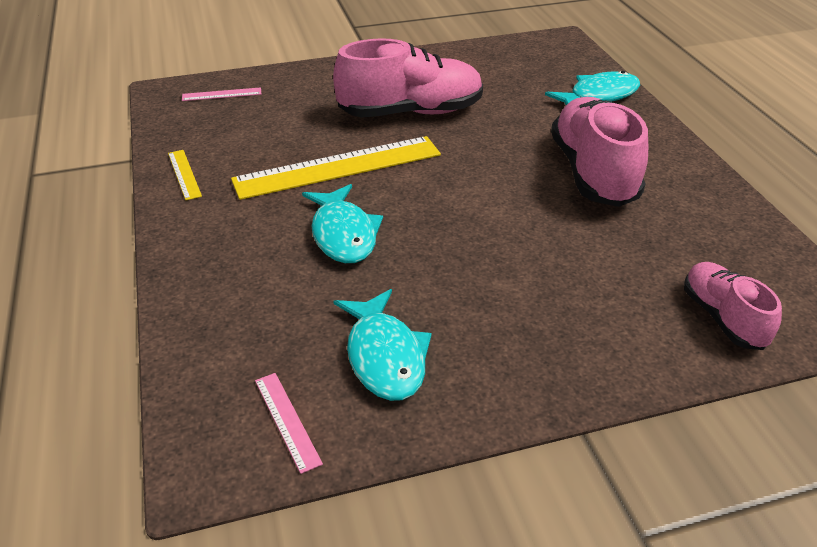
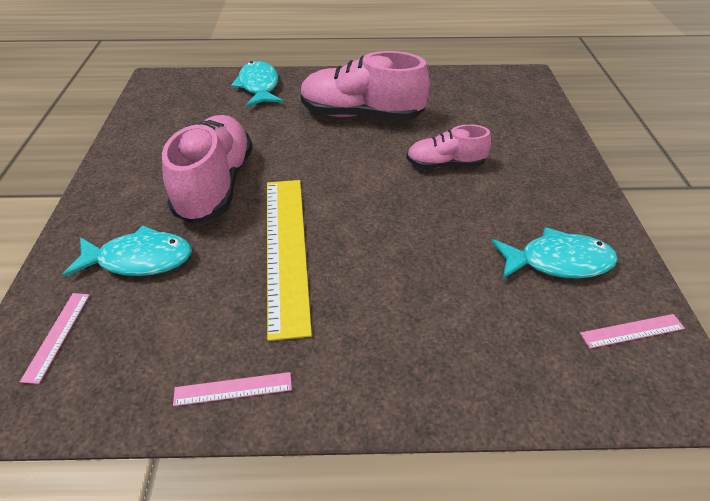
camera: 75 degrees left, 5 degrees up
(184, 174) = (233, 389): yellow ruler -> pink ruler
(343, 234) = (397, 262): turquoise fish -> turquoise fish (139, 259)
(722, 318) = (525, 111): pink shoe -> pink shoe (445, 164)

